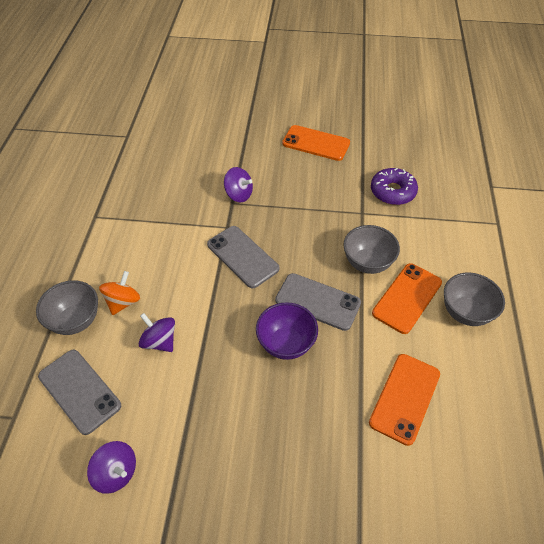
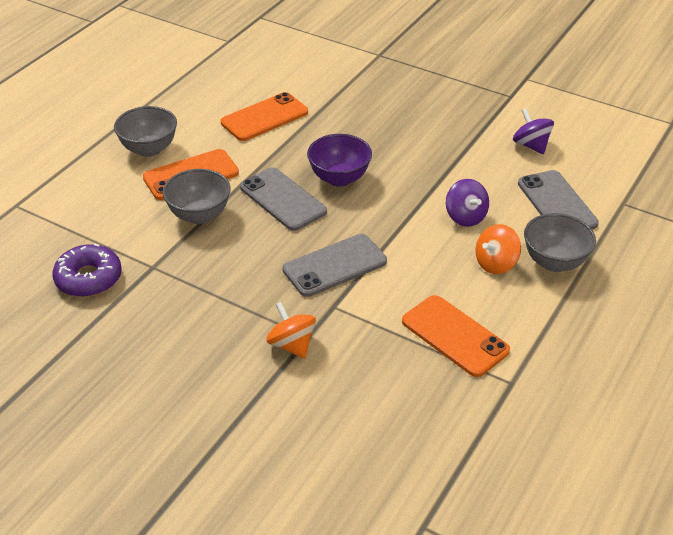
camera: 155 degrees left, 10 degrees down
(238, 194) = (292, 345): purple spinning top -> orange spinning top
(242, 257) = (335, 266): grey phone -> grey phone turned 75 degrees clockwise
(316, 143) = (118, 388): orange phone -> orange phone (455, 336)

